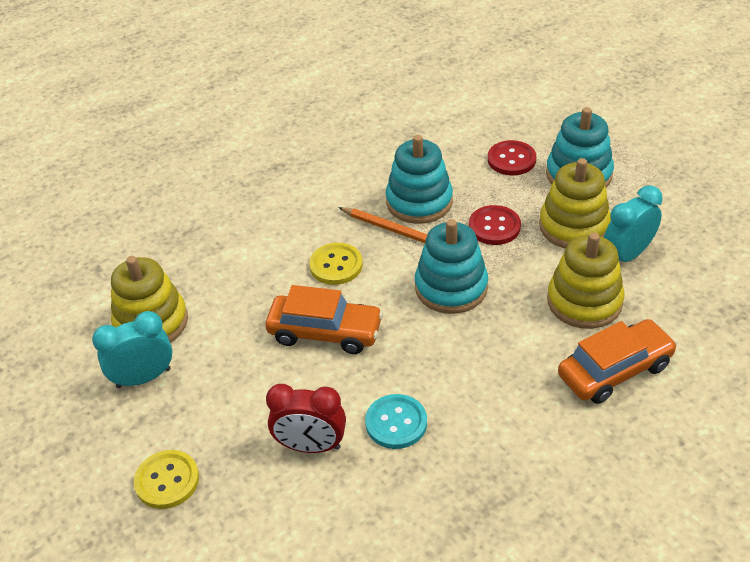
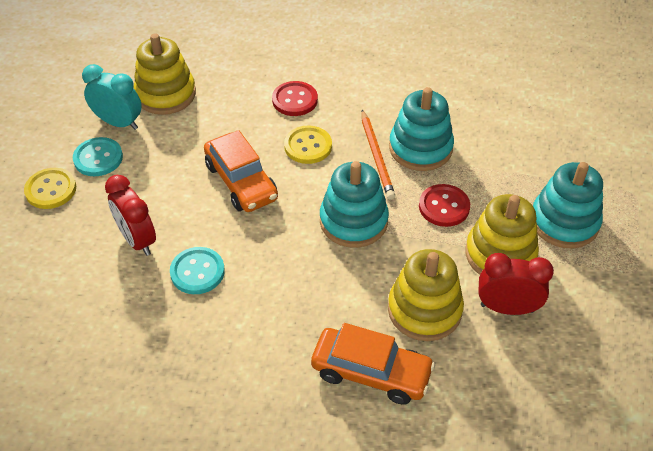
camera: 45 degrees right, 5 degrees up
(171, 419) = (98, 158): none -> turquoise button
(511, 159) = (530, 171): red button -> red button (295, 100)
(627, 255) = (507, 308): turquoise clock -> red clock

